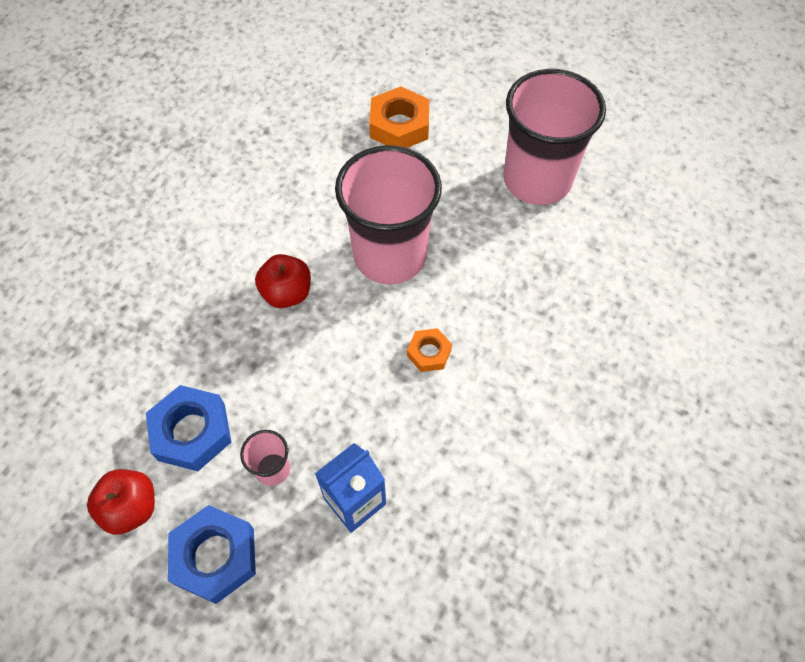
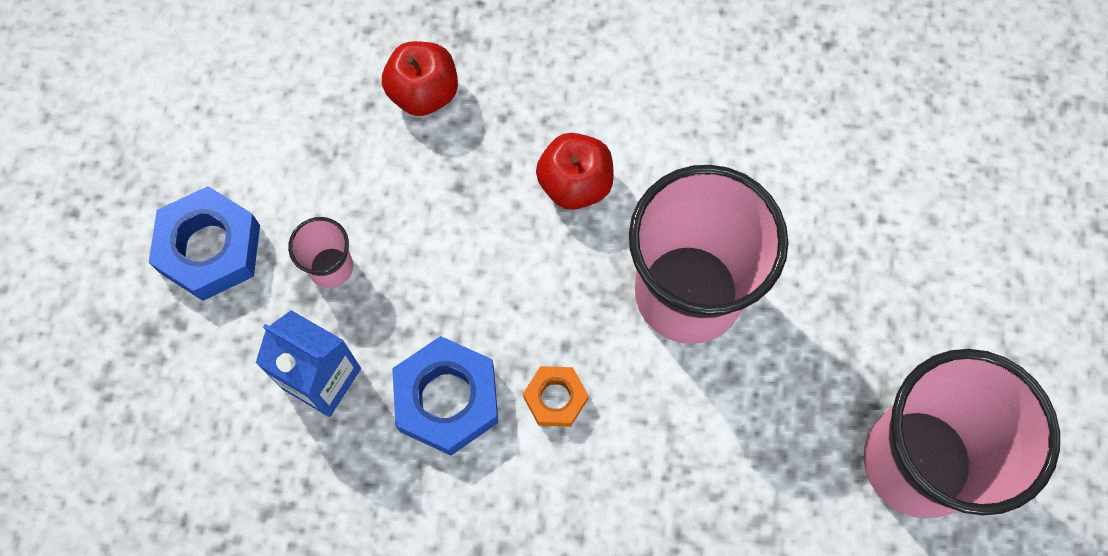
camera: 70 degrees right, 10 degrees up
(131, 508) = (237, 135): red apple -> red apple (423, 93)
(192, 432) = (347, 157): blue nut -> blue nut (447, 399)
(399, 125) = (928, 222): orange nut -> none

